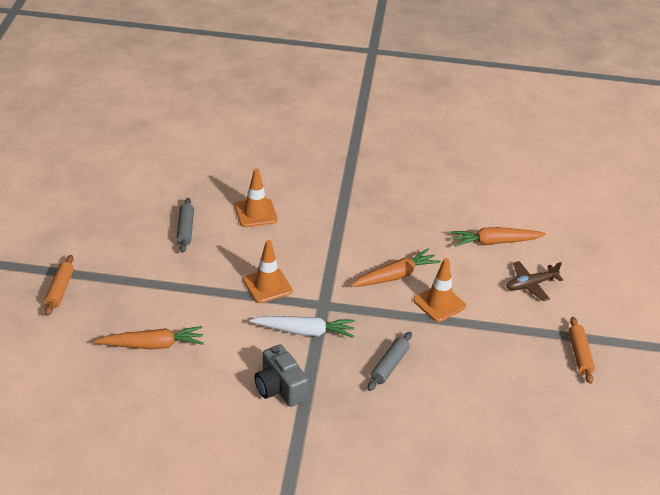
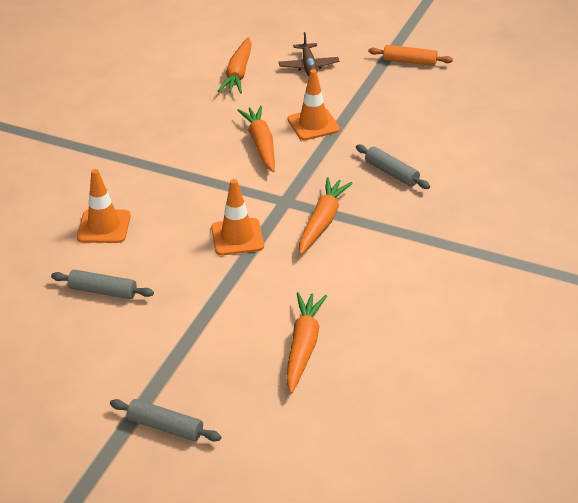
camera: 70 degrees left, 0 degrees up
(60, 290) = (165, 427): orange rolling pin -> grey rolling pin
(280, 388) = (403, 253): grey camera -> none
(304, 331) = (322, 221): white carrot -> orange carrot

